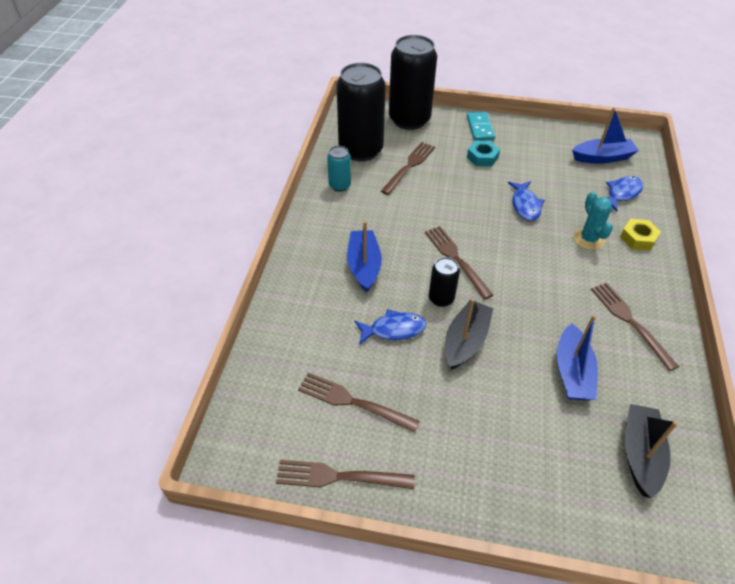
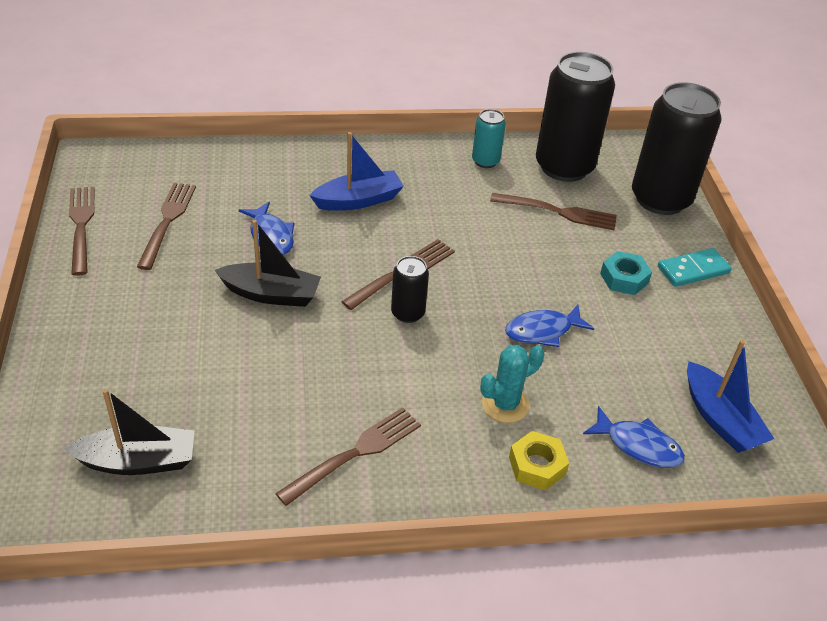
camera: 70 degrees right, 5 degrees down
(441, 298) = (330, 267): black can -> black can (408, 313)
(572, 372) = (249, 393): blue boat -> none

